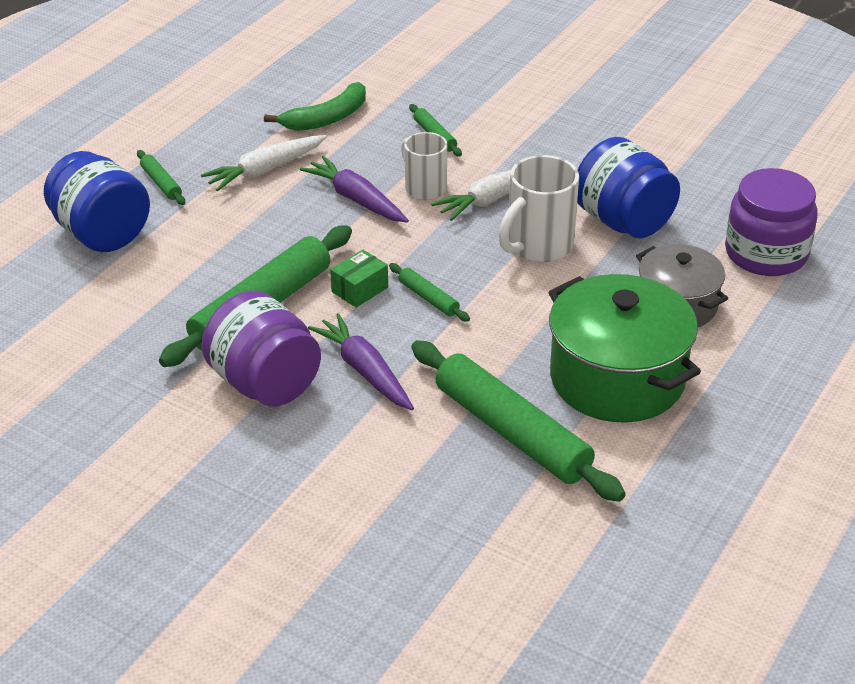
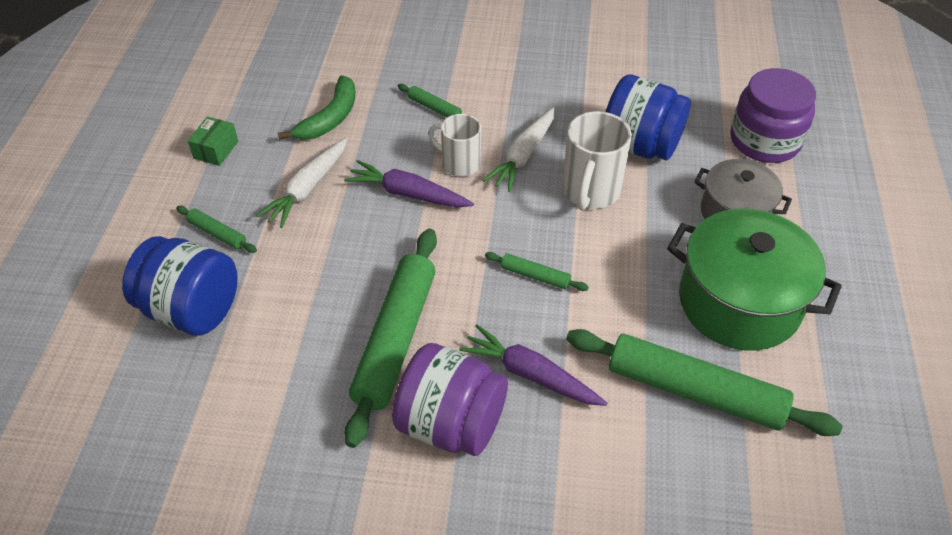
camera: 25 degrees left, 10 degrees up
(360, 289) = (471, 288): green box -> green box (216, 150)

